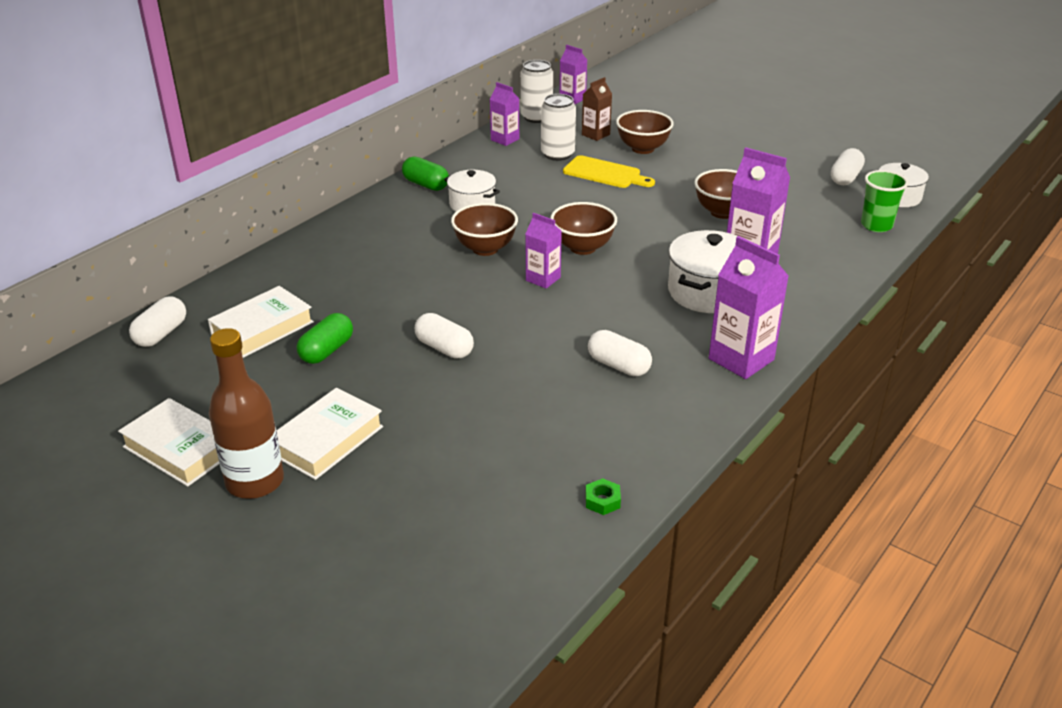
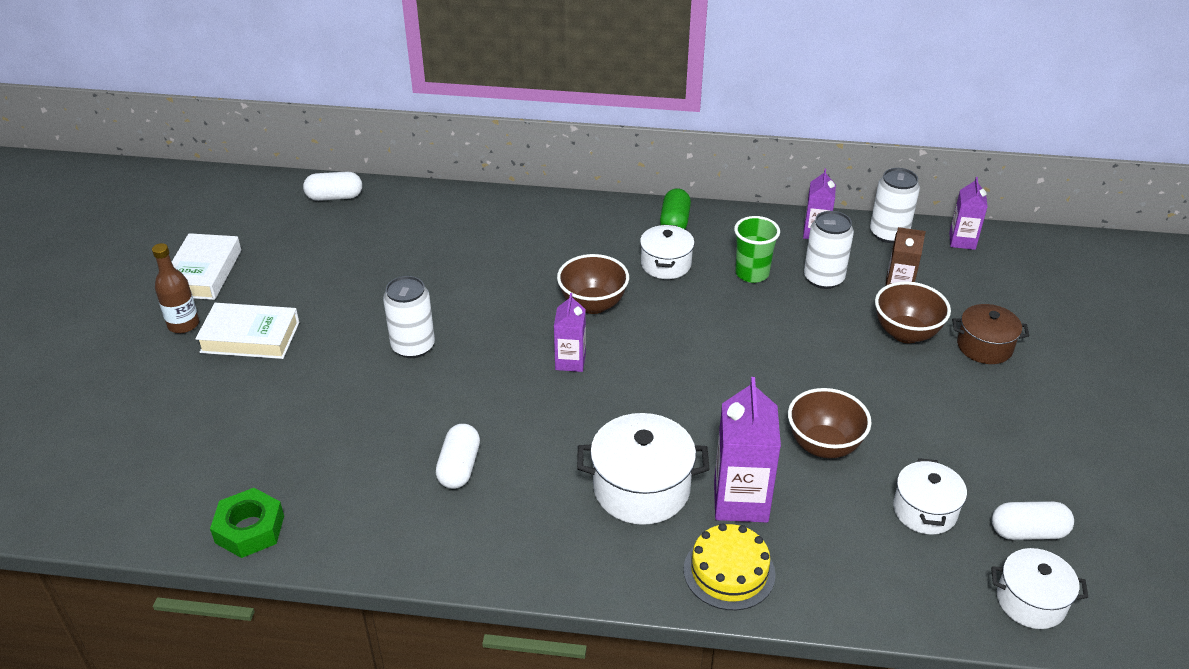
camera: 60 degrees right, 5 degrees up
(255, 482) = (183, 324): brown bottle -> brown bottle, size x0.65
(262, 328) = (374, 239): white book -> none
(326, 351) = (366, 284): green capsule -> none
(444, 348) = (413, 346): white capsule -> white can
(582, 248) = (650, 366): brown bowl -> none
(602, 501) = (249, 529): green nut -> green nut, size x1.85
(605, 173) = (818, 326): yellow cutting board -> none
(679, 130) = (984, 346): none -> brown pot
(741, 359) = (531, 556): purple carton -> none
(805, 201) = (925, 510): none -> white pot
(811, 284) = (729, 571): none -> yellow cake
(876, 225) = (929, 597): green cup -> green cup (752, 273)

